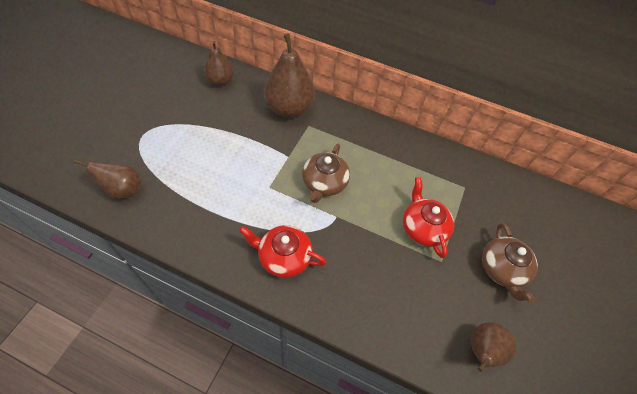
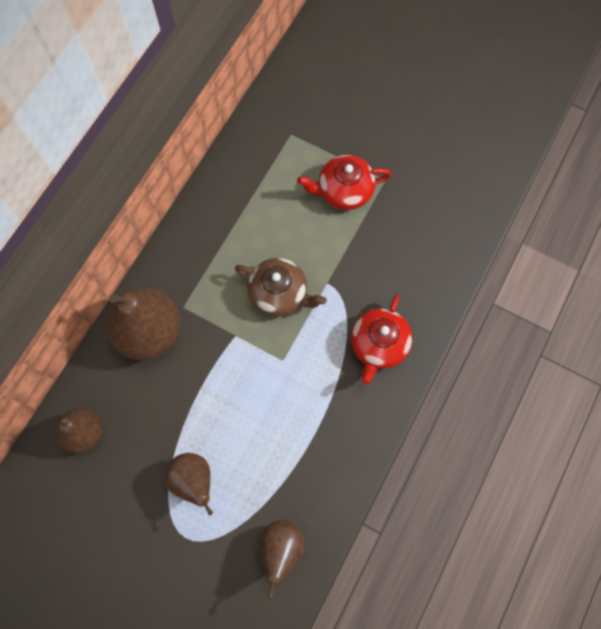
camera: 80 degrees left, 15 degrees up
(482, 351) = (477, 163): brown pear -> brown pear (194, 480)
(502, 269) = (394, 123): brown teapot -> none

